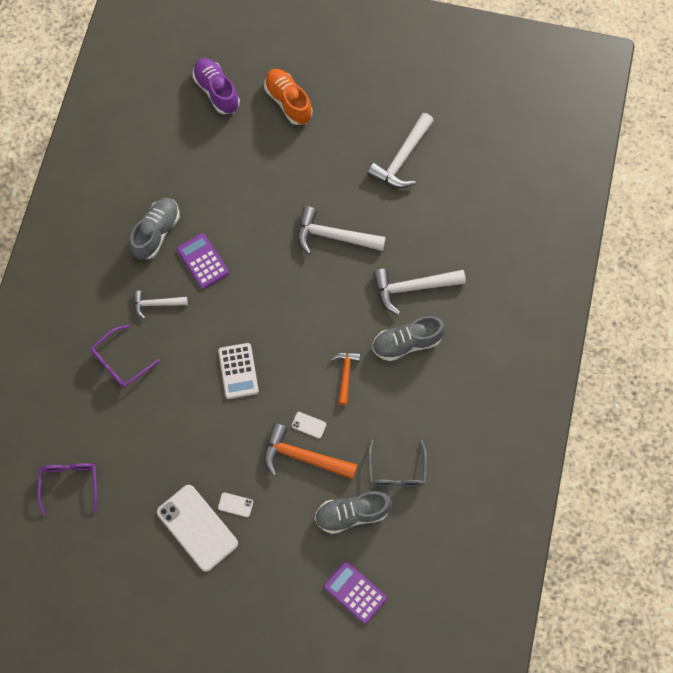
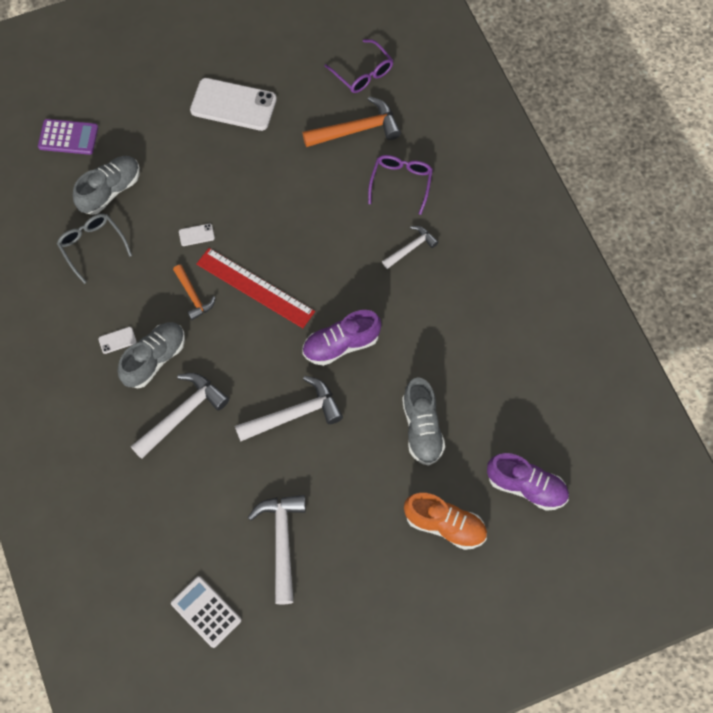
camera: 145 degrees right, 5 degrees down
(157, 232) = (464, 309): grey shoe -> grey shoe (422, 428)
(202, 261) = (400, 311): purple calculator -> none
(235, 505) = (214, 139): white phone -> white phone (117, 340)
(238, 371) = (292, 239): white calculator -> white calculator (206, 612)
(264, 264) = (341, 345): none -> purple shoe
(294, 350) = (255, 288): none -> red ruler
(303, 457) = (183, 207): orange hammer -> orange hammer (357, 129)

